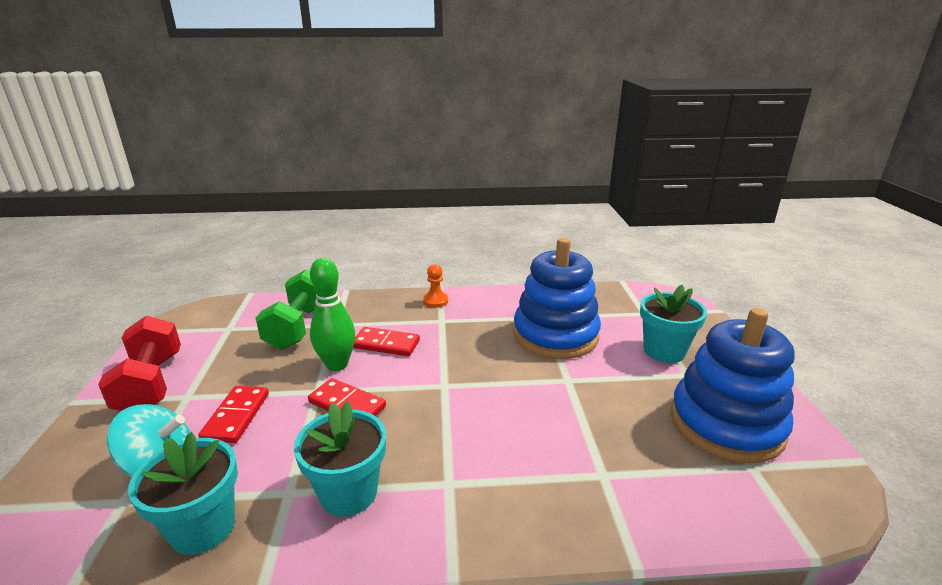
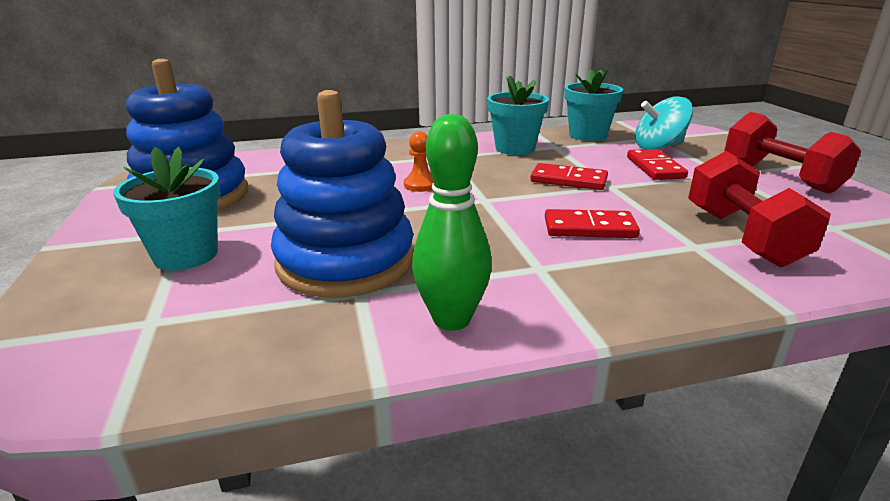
camera: 170 degrees right, 0 degrees up
(298, 327) = (742, 237): green dumbbell -> red dumbbell
(337, 365) = (622, 204): green bowling pin -> green bowling pin (451, 319)
(435, 301) = (578, 303): orange pawn -> orange pawn (420, 185)

